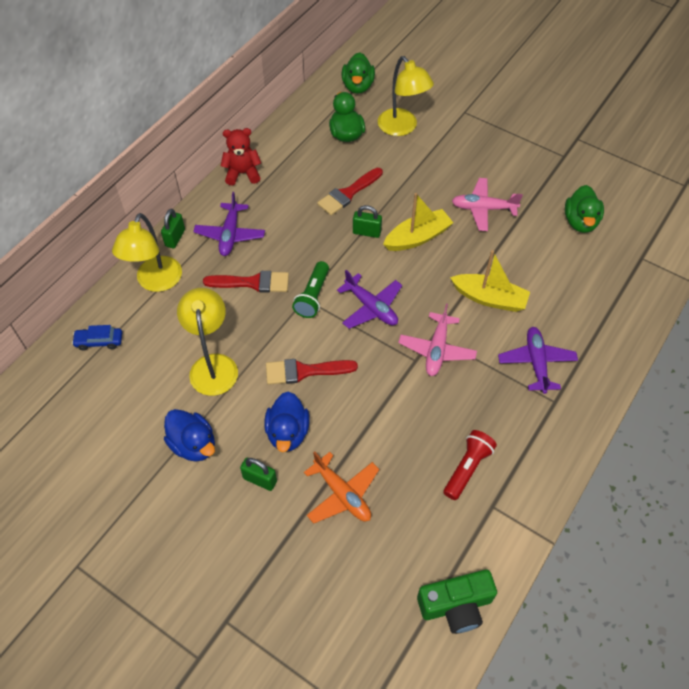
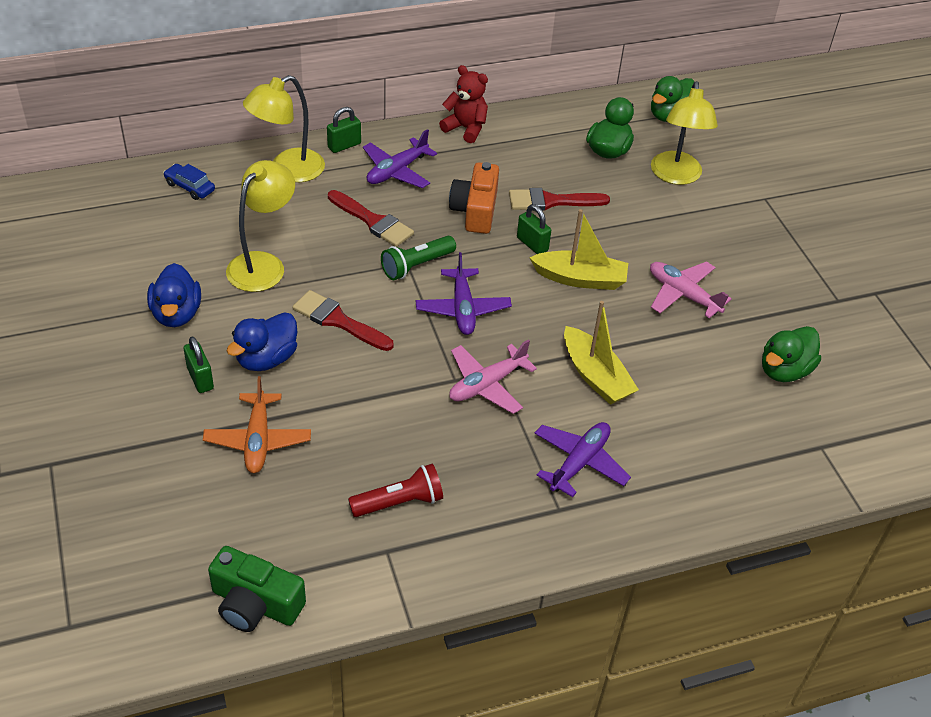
camera: 35 degrees right, 10 degrees down
(309, 231) = (475, 210): none -> orange camera

